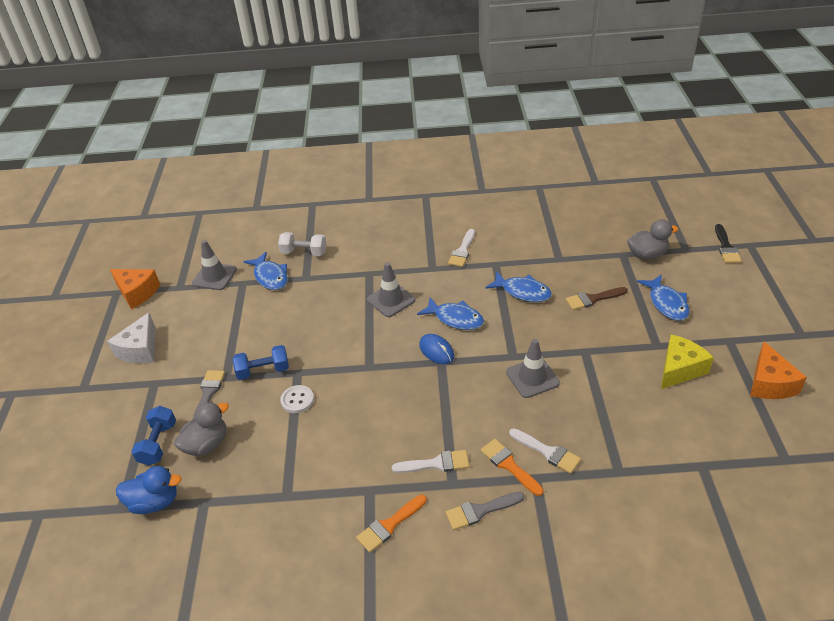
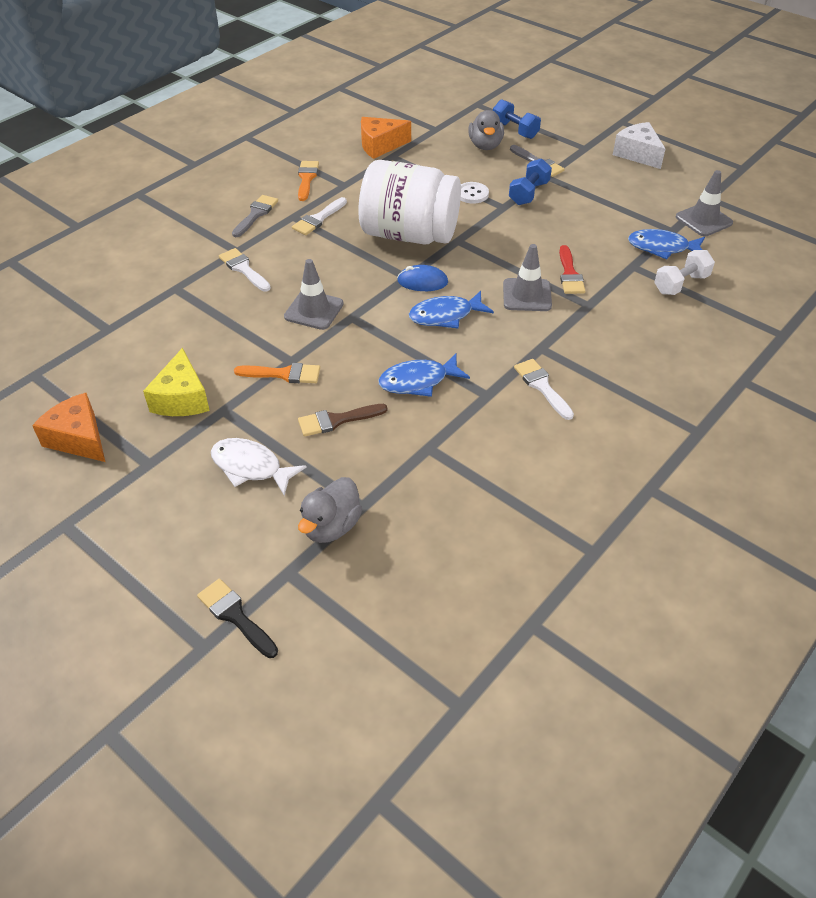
camera: 130 degrees right, 5 degrees up
(137, 293) = (728, 176): orange cheese -> orange cheese (380, 145)
(154, 502) = (463, 114): blue duck -> none
(346, 296) = (569, 274): none -> red brush
(392, 395) = (409, 235): none -> white jar
(509, 465) = (264, 246): orange brush -> orange brush (283, 374)
(547, 452) = (244, 269): white brush -> white brush turned 60 degrees clockwise
(593, 299) = (337, 420): brown brush -> brown brush turned 135 degrees counterclockwise
(666, 303) = (251, 467): blue fish -> white fish

